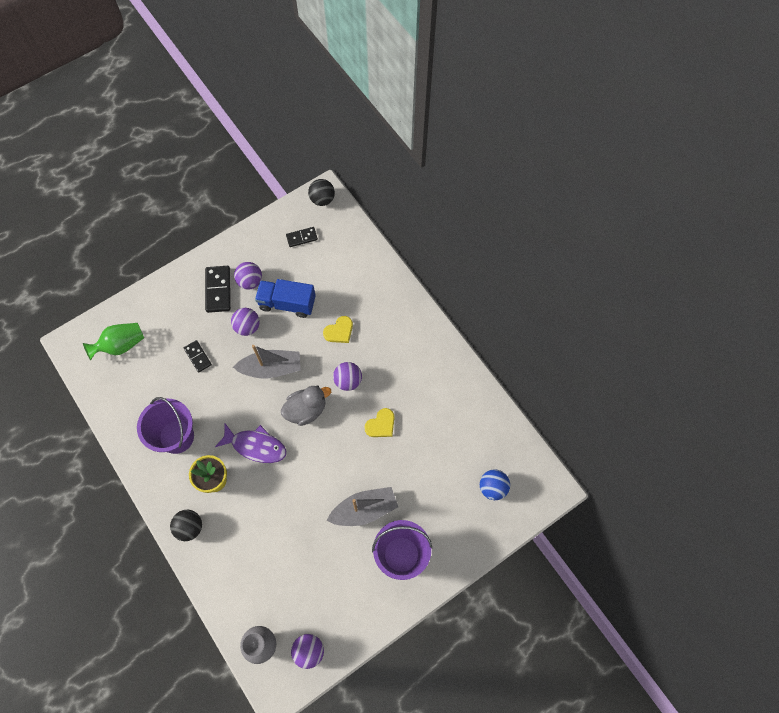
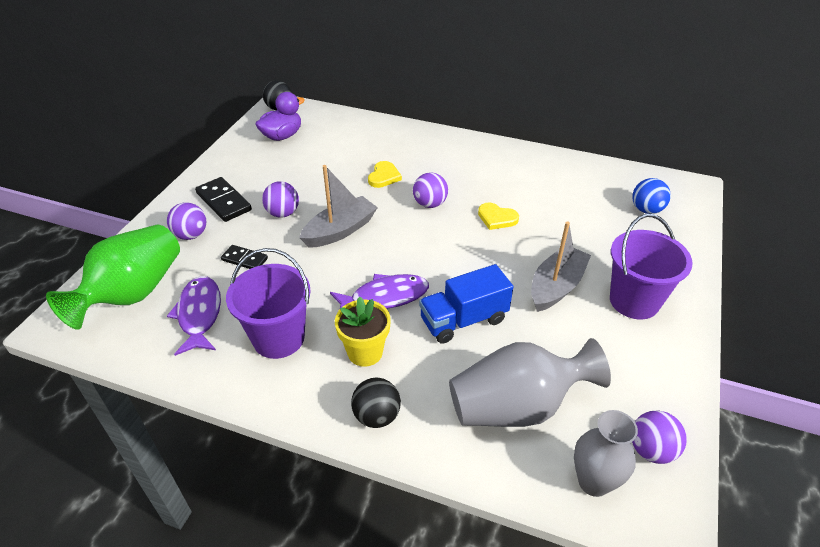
camera: 35 degrees left, 25 degrees down
(121, 345) = (133, 293): green vase -> green vase, size x1.56
(146, 388) = (199, 314): none -> purple fish
(250, 281) = (255, 182): purple ball -> purple ball (191, 235)
(264, 575) = (517, 406): none -> grey vase
(287, 303) = (310, 180): blue truck -> blue truck (463, 320)
(302, 237) = (282, 136): black domino -> purple duck
(306, 410) = (410, 243): grey duck -> none
(381, 425) = (497, 218): yellow heart -> yellow heart turned 105 degrees clockwise

